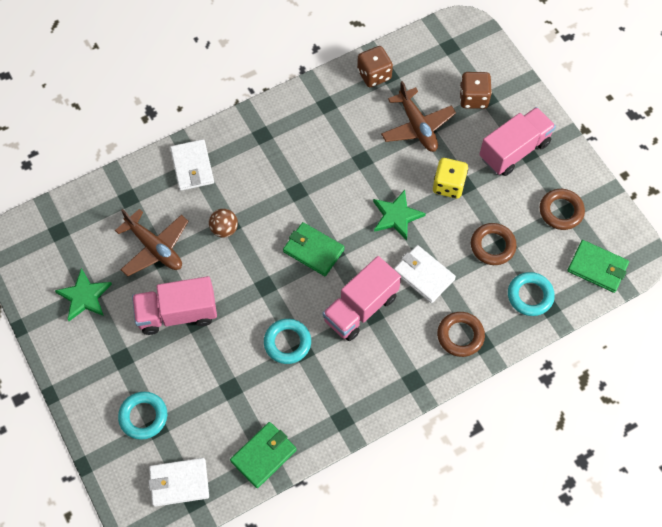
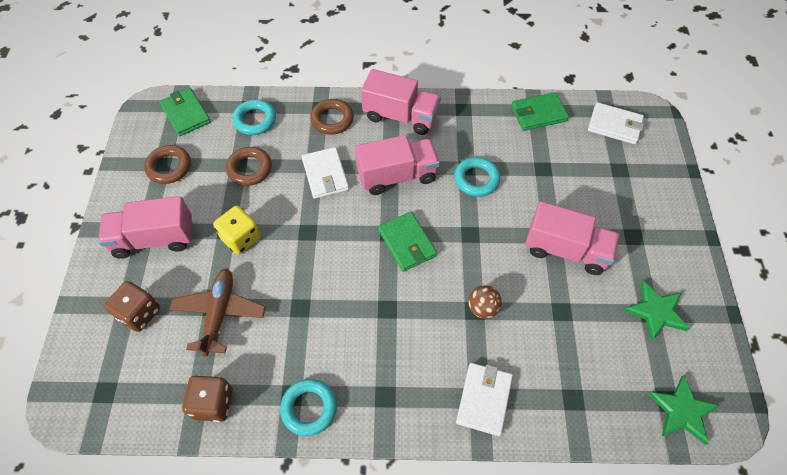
camera: 150 degrees left, 5 degrees down
(143, 416) = (629, 182): turquoise ring -> turquoise ring (309, 408)
(155, 248) = (564, 325): brown plane -> none
(396, 216) = (309, 235): green star -> green star (682, 411)
(398, 375) = (400, 116): none -> pink truck

